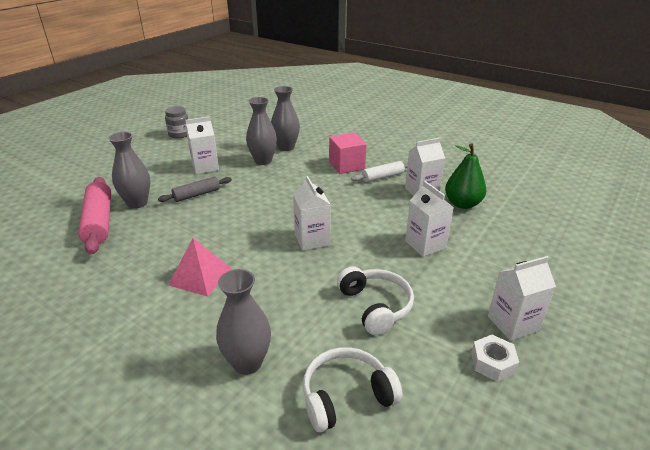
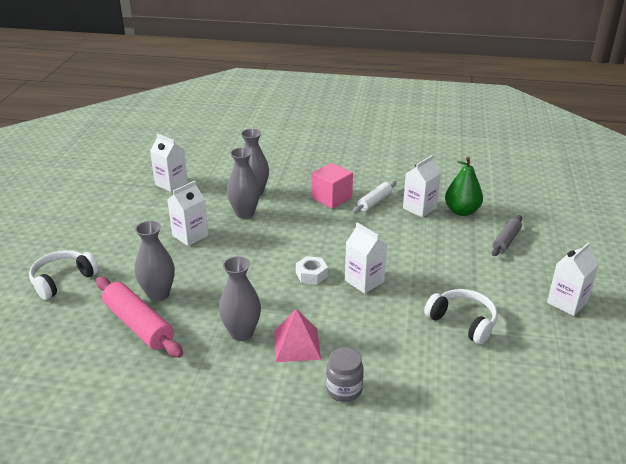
camera: 25 degrees left, 0 degrees up
(179, 134) = (120, 204): grey jar -> grey jar (344, 390)
(197, 195) = (212, 268): grey rolling pin -> grey rolling pin (506, 240)
(247, 363) = (404, 399): grey vase -> grey vase (241, 333)
(346, 396) = (496, 395): white headphones -> white headphones (63, 280)
(425, 244) = (460, 257): white carton -> white carton (171, 183)
(492, 362) = (573, 336): white nut -> white nut (311, 274)

